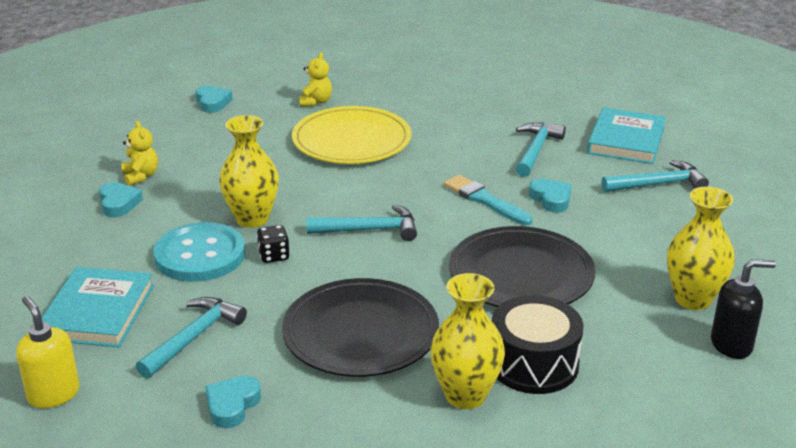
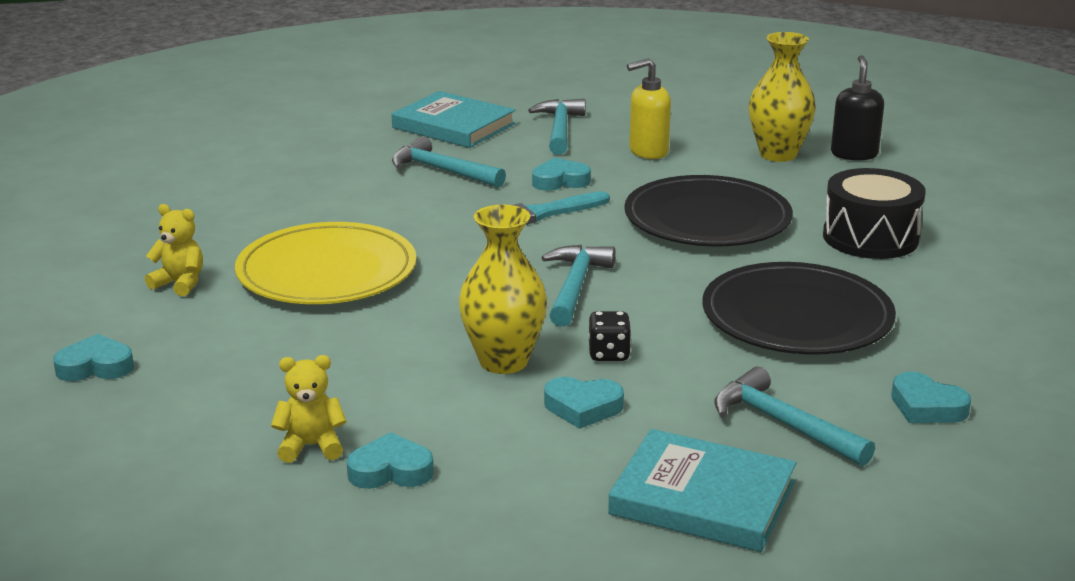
camera: 75 degrees left, 5 degrees down
(53, 394) = (894, 538): yellow soap dispenser -> yellow soap dispenser (648, 152)
(200, 255) = (583, 408): turquoise button -> turquoise heart
(465, 395) = (918, 276): yellow vase -> none

